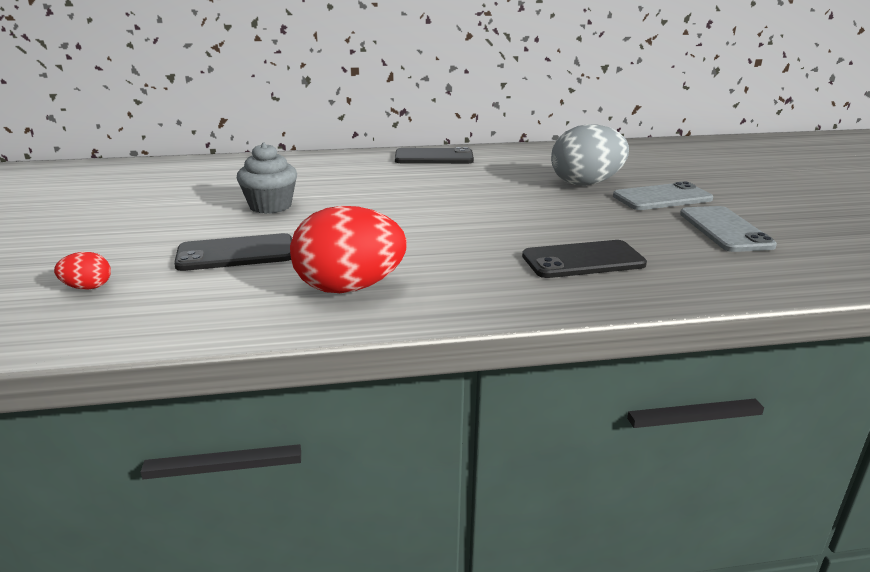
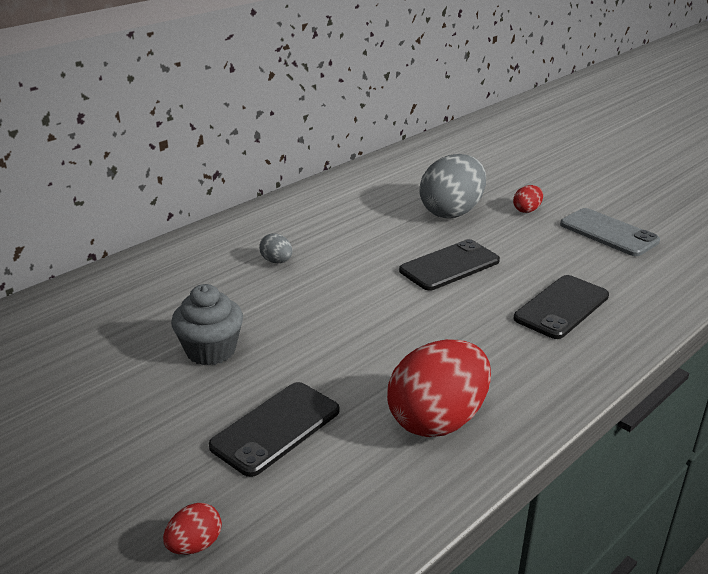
camera: 35 degrees left, 5 degrees up
(395, 177) = (277, 261): none -> grey egg
(434, 157) = (274, 219): black phone -> black phone (449, 266)
(662, 197) = (527, 210): grey phone -> red egg

